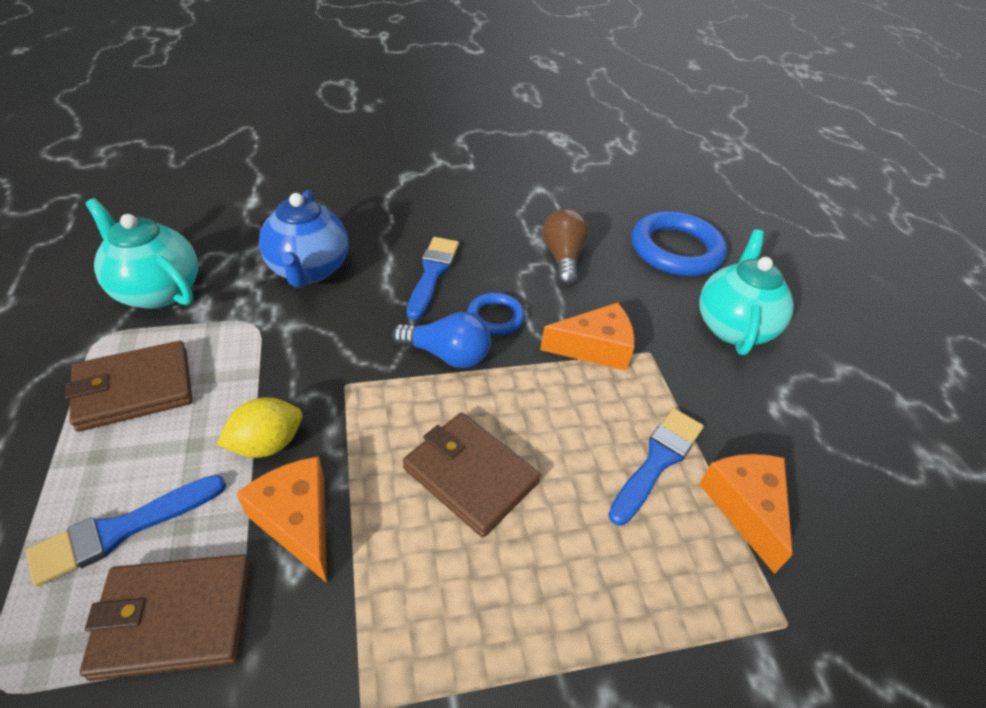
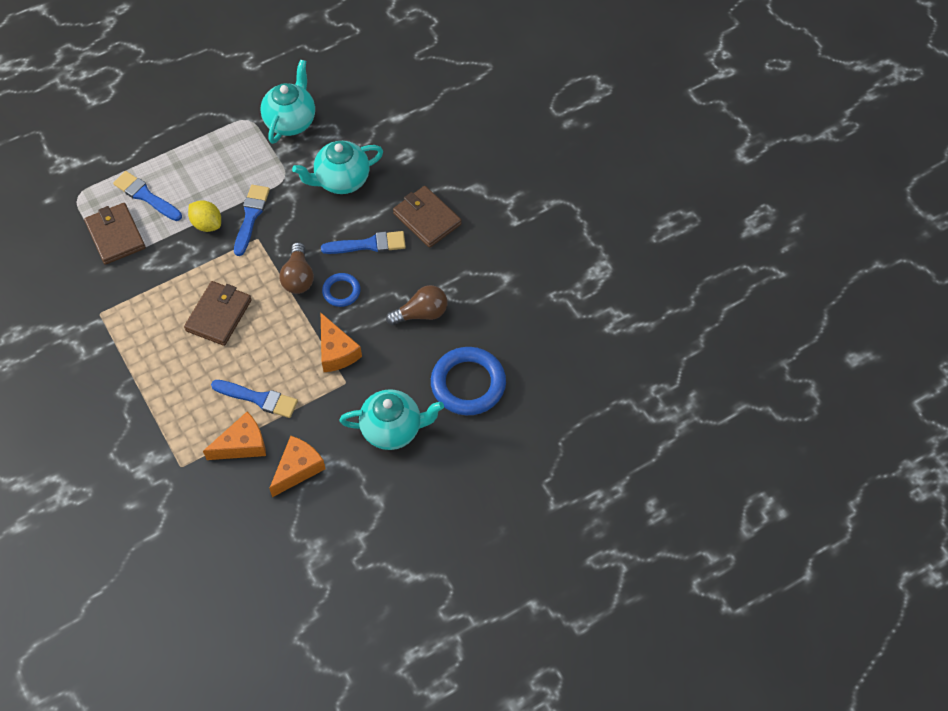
camera: 75 degrees right, 15 degrees up
(134, 389) = (219, 154): brown wallet -> brown wallet (427, 219)
(296, 381) = (251, 216): none -> blue brush
(297, 521) = (170, 256): orange cheese -> orange cheese (298, 469)
(309, 270) = (341, 180): blue teapot -> turquoise teapot
(447, 355) = (298, 277): blue light bulb -> brown light bulb

